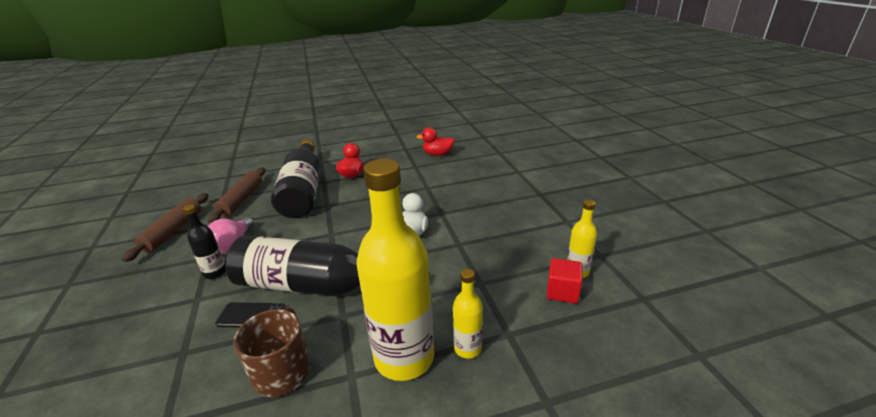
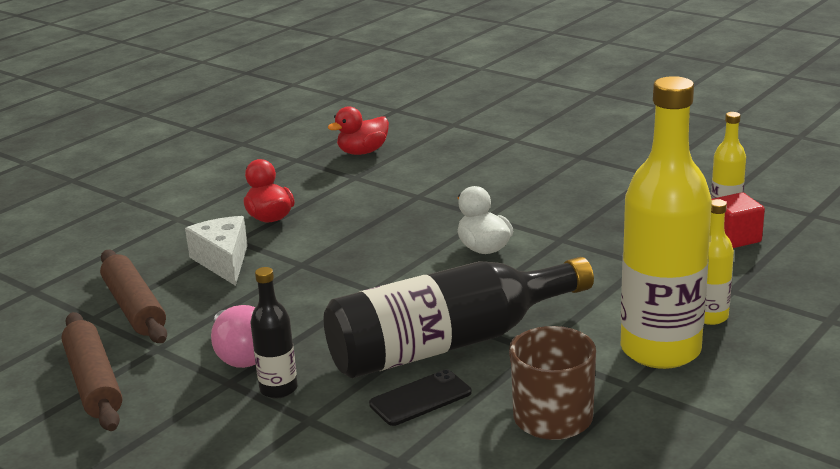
camera: 35 degrees left, 5 degrees down
(303, 190) = (223, 261): black bottle -> white cheese

